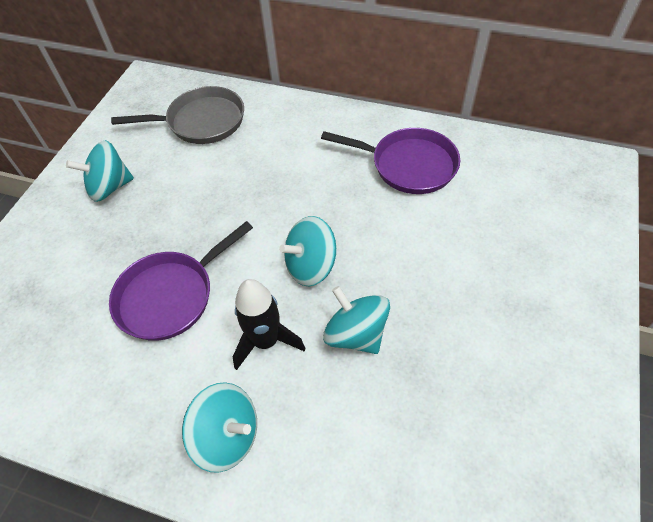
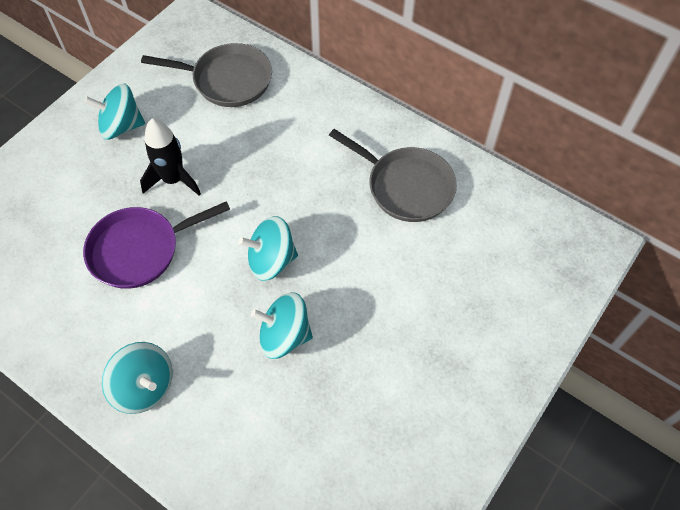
camera: 15 degrees right, 5 degrees up
(266, 341) = (205, 317): black rocket -> black rocket (173, 180)
(356, 334) = (284, 336): turquoise spinning top -> turquoise spinning top turned 60 degrees counterclockwise
(408, 165) = (406, 186): purple pan -> grey pan

